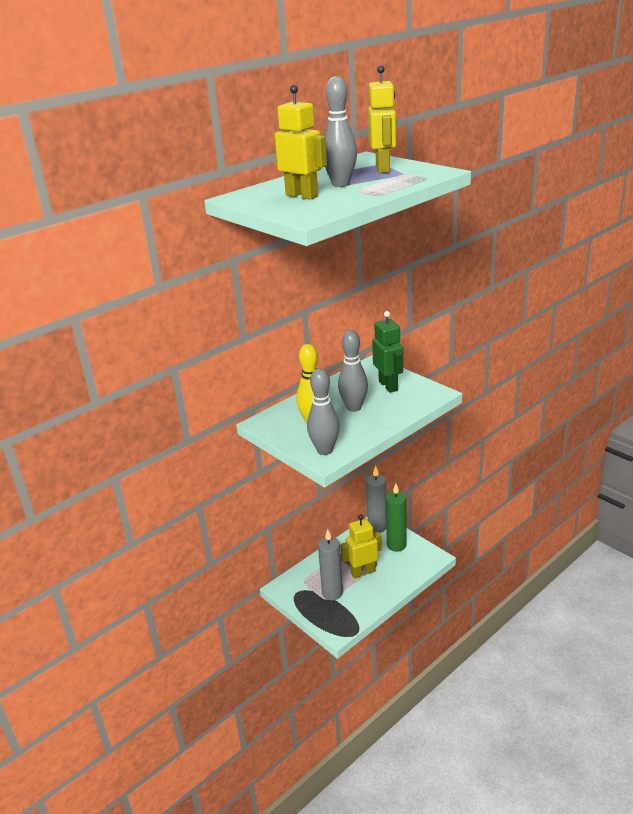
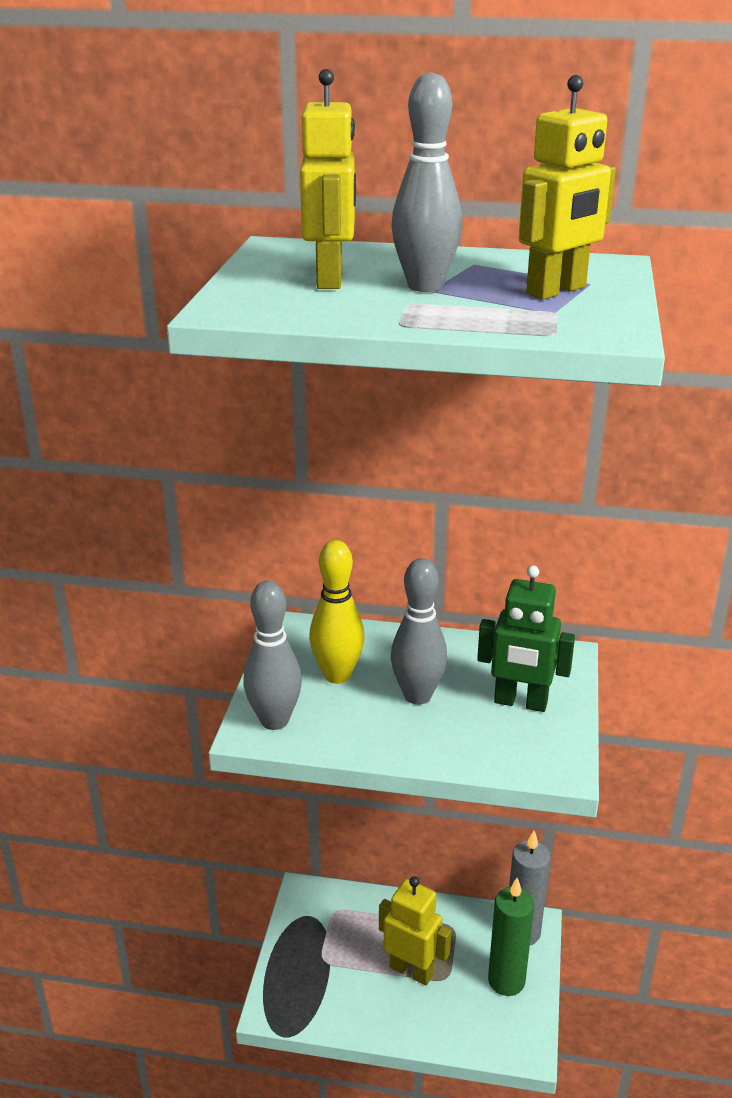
camera: 50 degrees right, 0 degrees up
(332, 593) = (339, 958): grey candle -> none
(388, 386) = (520, 702): green robot -> green robot turned 75 degrees clockwise

